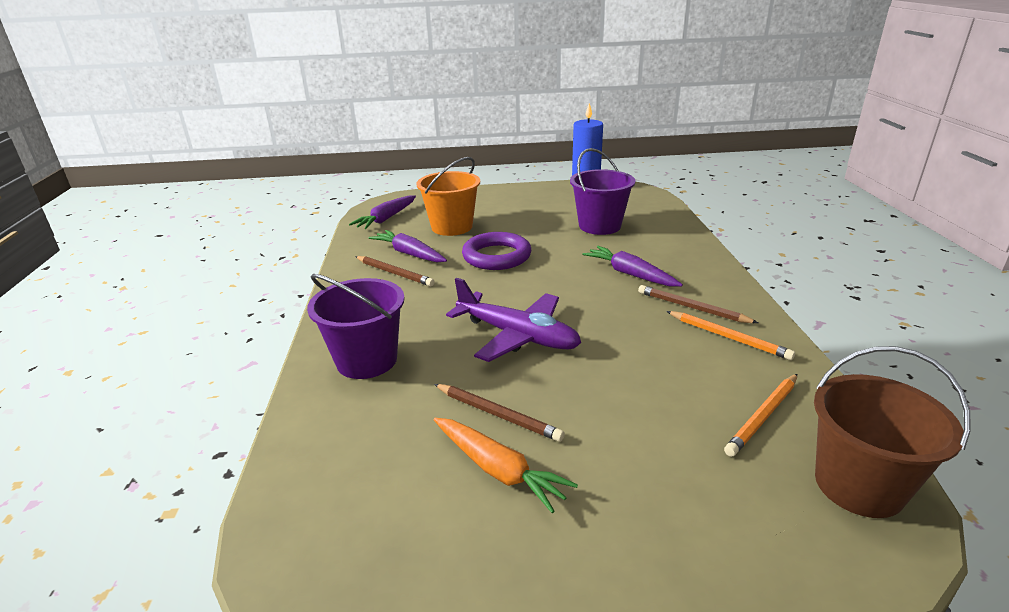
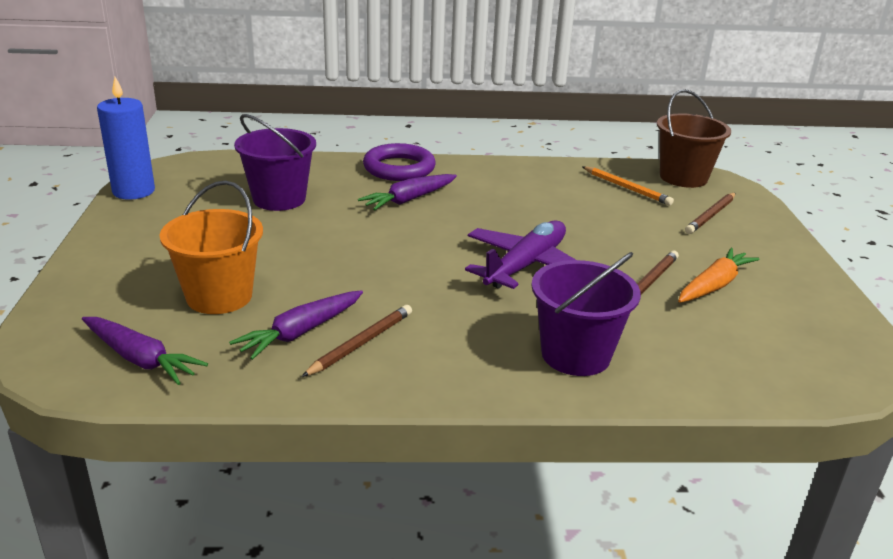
camera: 90 degrees left, 0 degrees up
(496, 256) = (337, 267): purple ring -> purple ring (399, 168)
(692, 308) = (480, 184): brown pencil -> brown pencil (711, 215)
(728, 337) = (528, 180): orange pencil -> none

